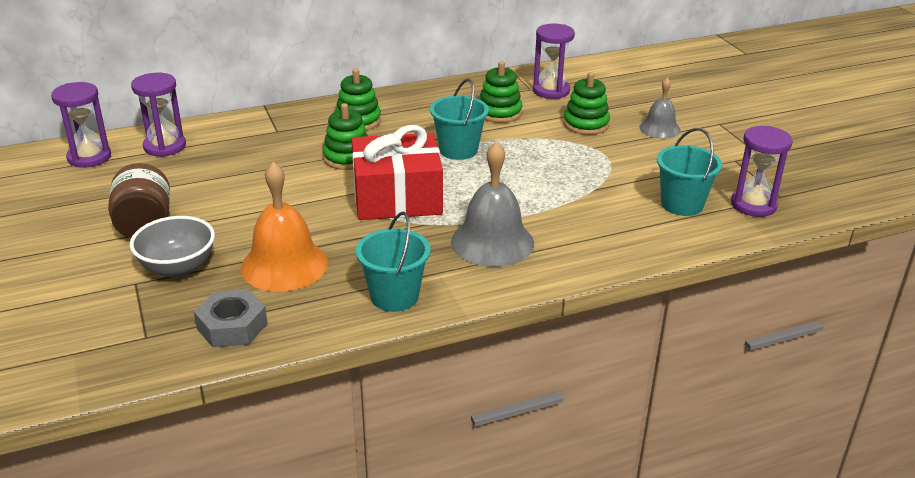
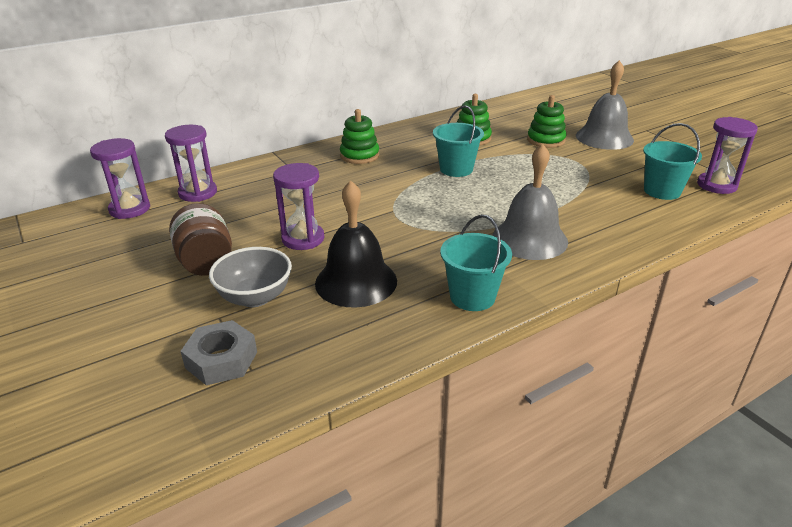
camera: 10 degrees left, 0 degrees up
(232, 326) = (333, 346): grey nut -> grey nut (221, 360)
(284, 265) = (356, 281): orange bell -> black bell
(347, 158) = (366, 185): green stacking toy -> none
(397, 197) = (426, 212): red gift -> none
(551, 91) = (503, 119): purple hourglass -> purple hourglass (303, 239)
(659, 128) = (604, 137): grey bell -> grey bell, size x1.69

